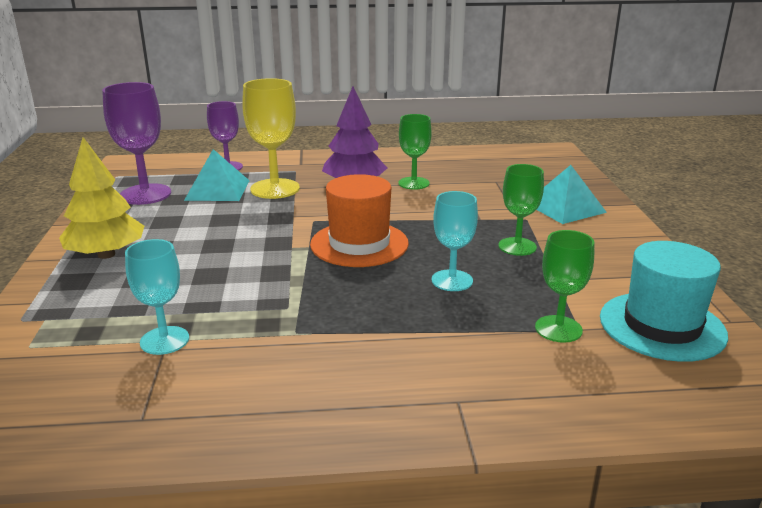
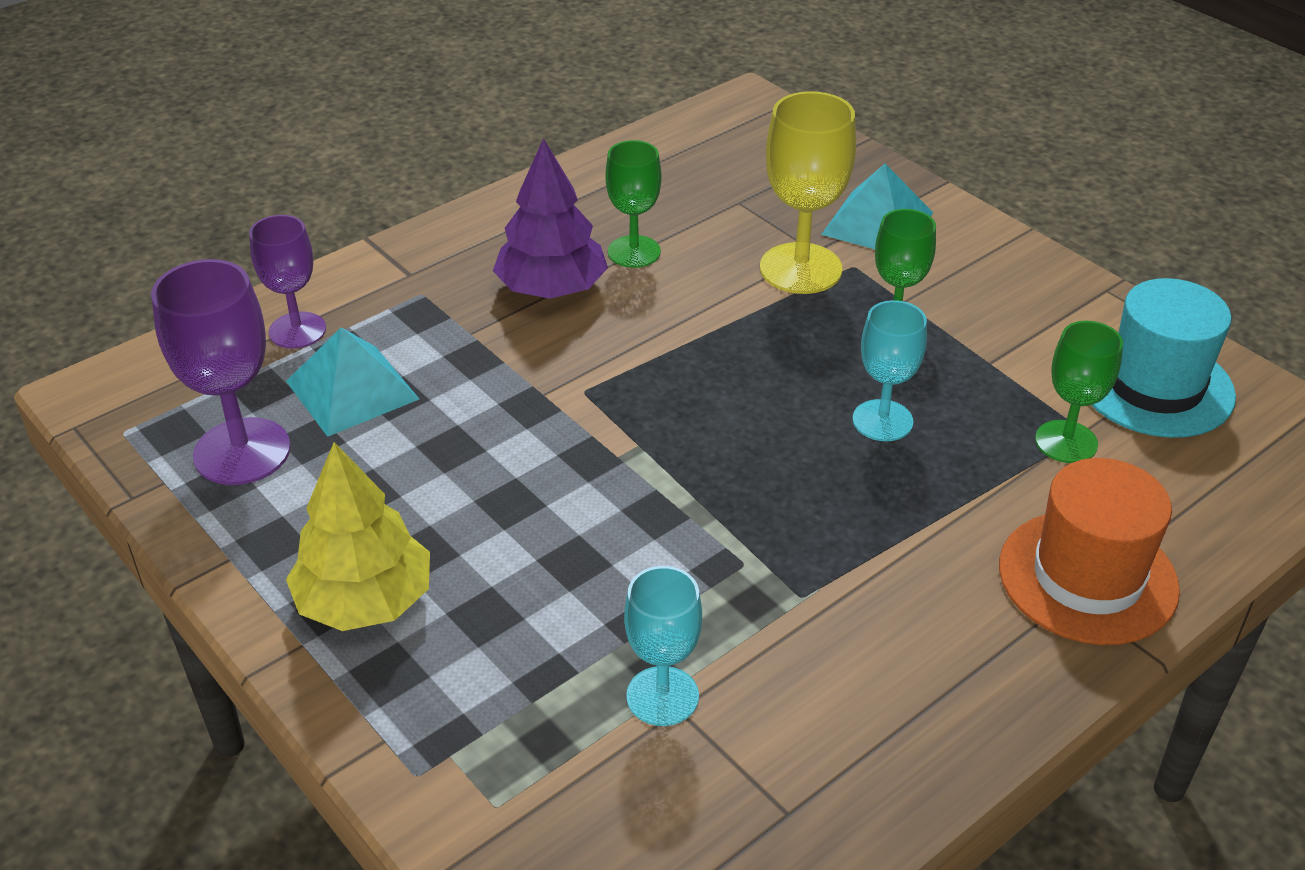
camera: 35 degrees left, 15 degrees up
(275, 189) = (442, 349): yellow goblet -> yellow goblet (800, 269)
(359, 244) = (700, 409): orange hat -> orange hat (1087, 577)

